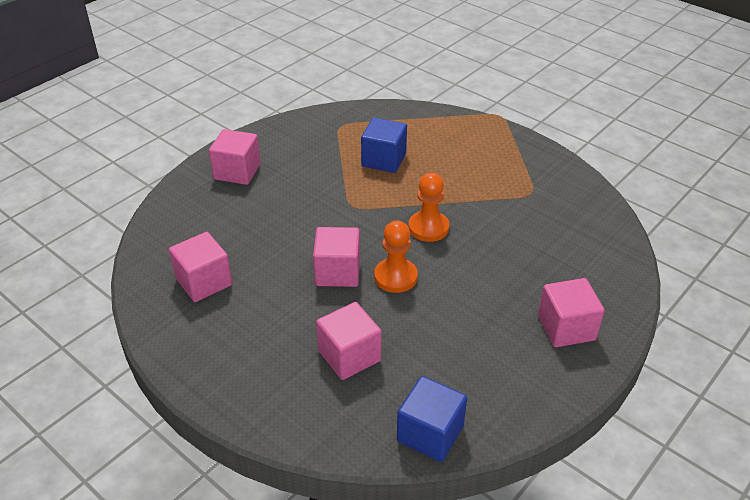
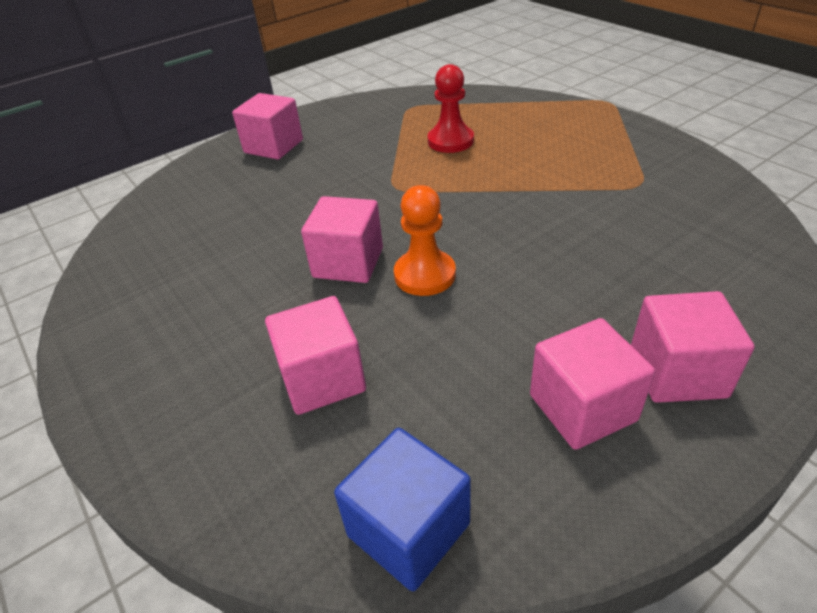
camera: 15 degrees right, 0 degrees up
(204, 282) = (175, 261): pink cube -> pink cube (582, 407)
(384, 160) = (450, 141): blue cube -> red pawn
(428, 228) = (487, 217): orange pawn -> none

